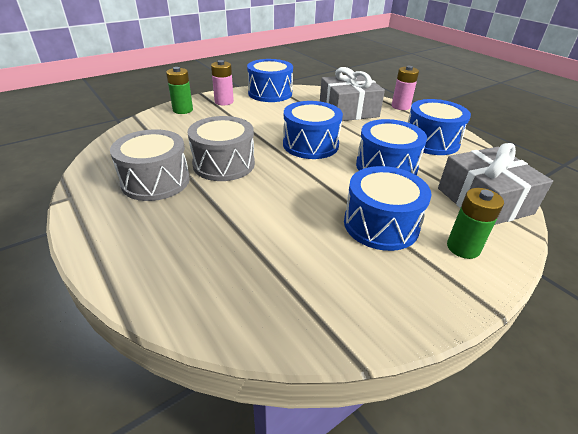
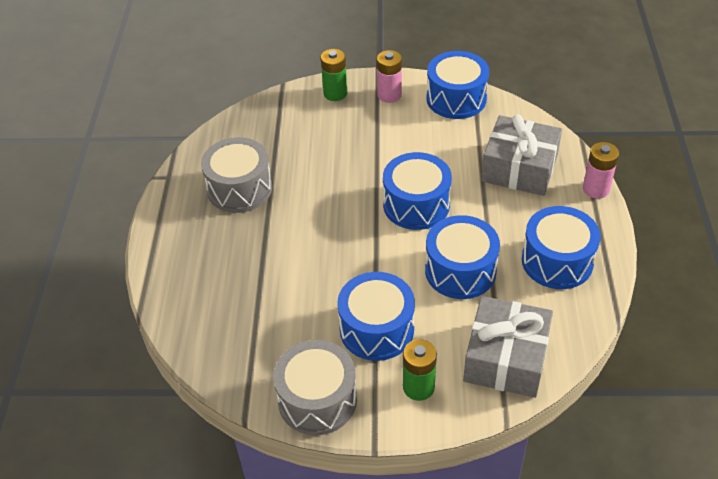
camera: 40 degrees right, 10 degrees up
(224, 164) = (310, 193): grey drum -> grey drum (317, 399)

